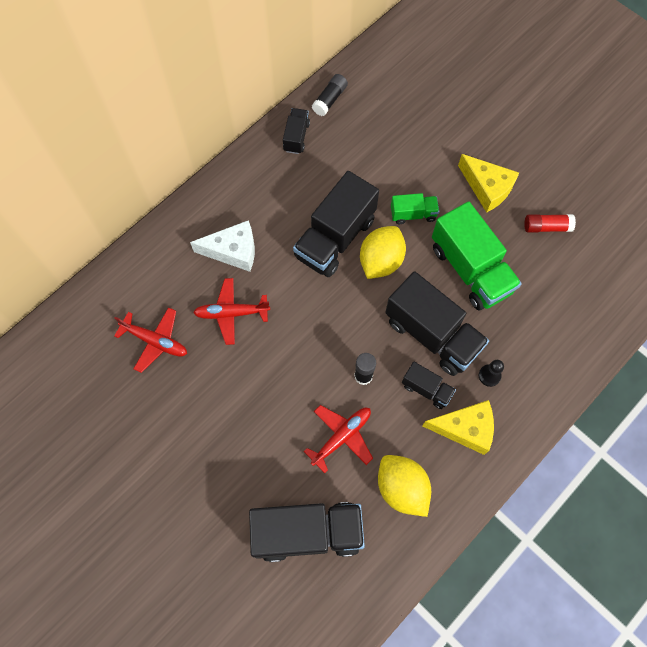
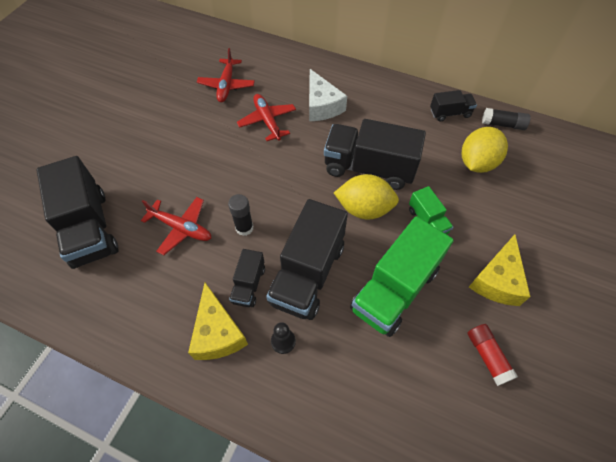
camera: 70 degrees right, 10 degrees down
(401, 488) = (143, 291): yellow lemon -> yellow lemon (477, 163)

